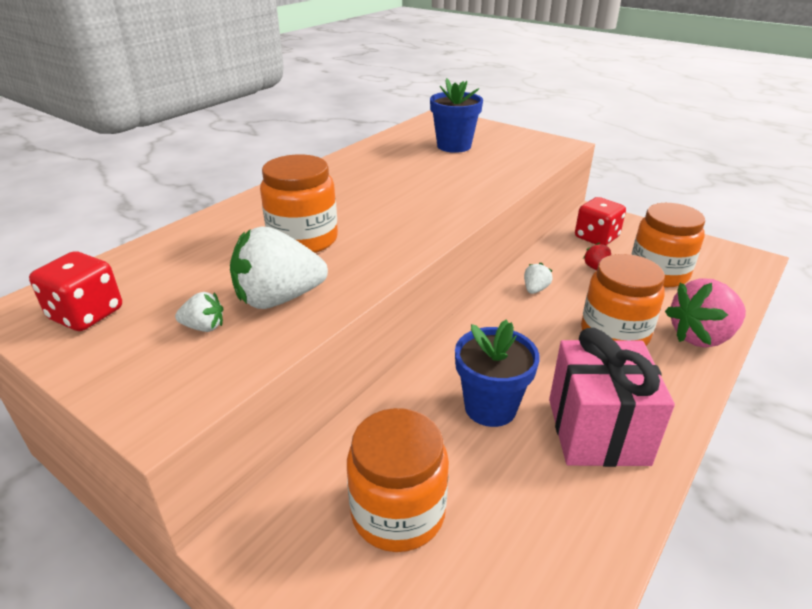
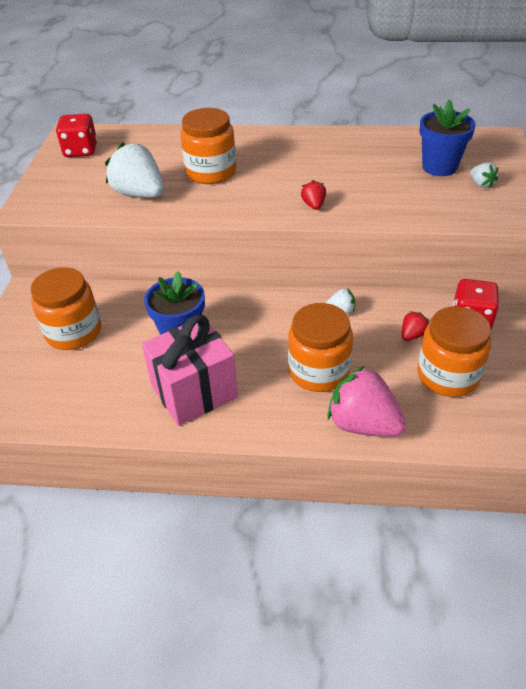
camera: 60 degrees right, 10 degrees up
(204, 327) = (96, 186): white strawberry -> white strawberry (481, 184)
(444, 209) = (313, 205): none -> red strawberry

